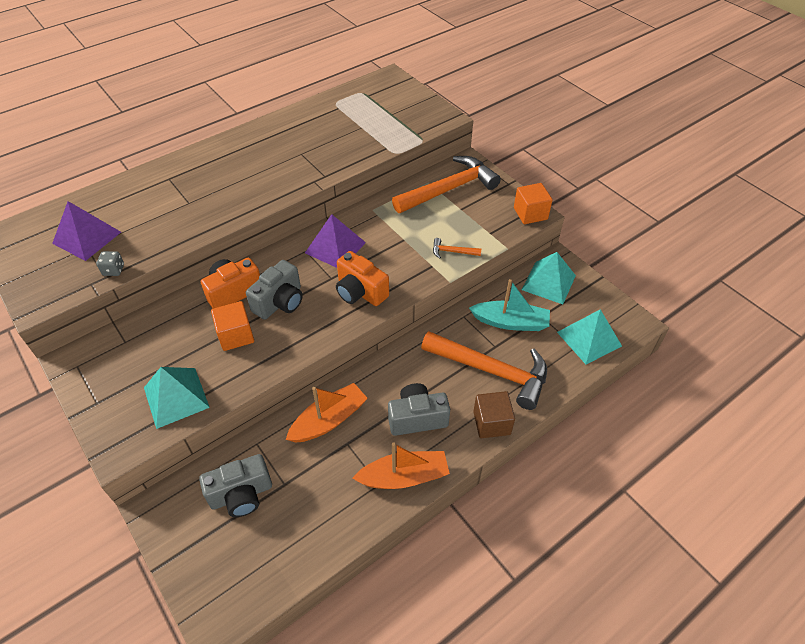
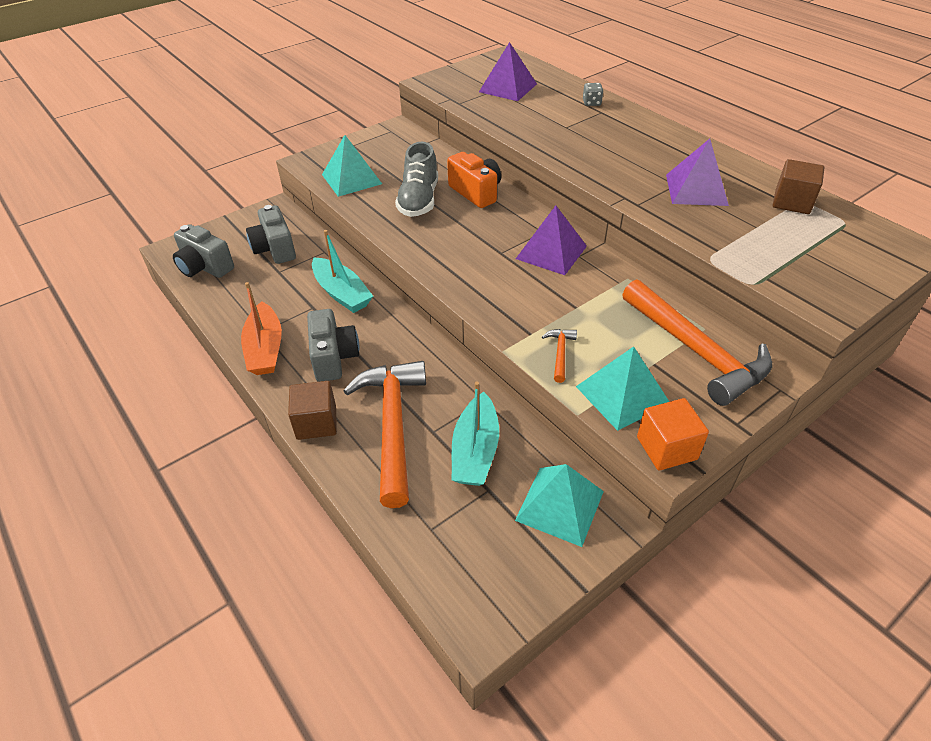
camera: 90 degrees right, 5 degrees down
(113, 270) = (467, 105): grey dice -> grey dice (591, 103)
(236, 335) = (419, 200): orange cube -> grey shoe
(280, 302) = (463, 221): grey camera -> grey camera (205, 267)
(310, 145) = (696, 189): none -> purple pyramid
(329, 420) = (342, 293): orange boat -> turquoise boat
(335, 107) = (792, 202): none -> brown cube
(360, 292) = (480, 275): orange camera -> none
(491, 371) = (393, 426): orange hammer -> orange hammer turned 150 degrees clockwise
(589, 339) = (445, 548): turquoise pyramid -> turquoise pyramid (622, 394)

